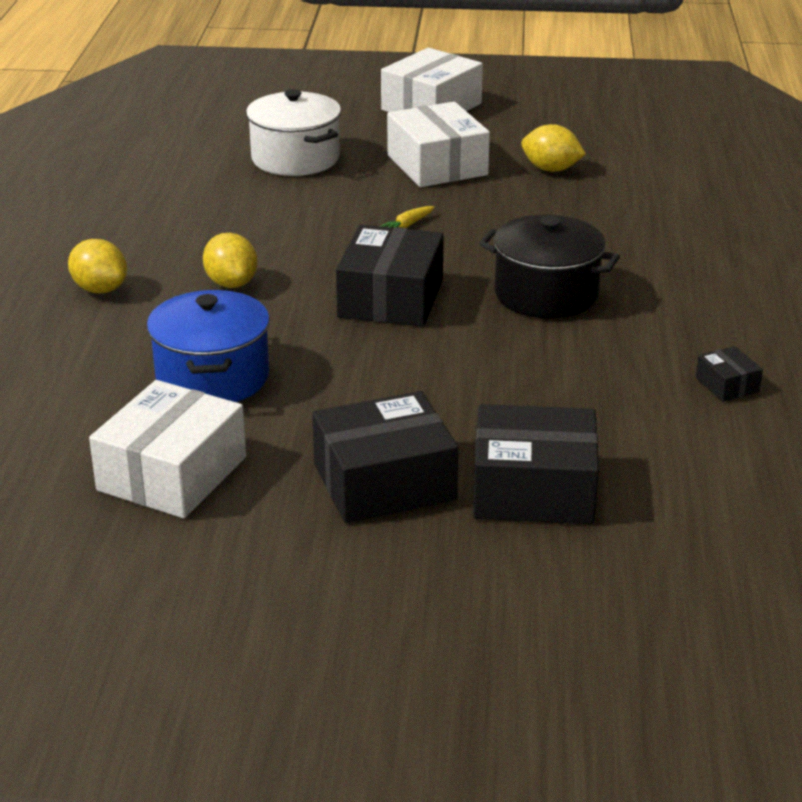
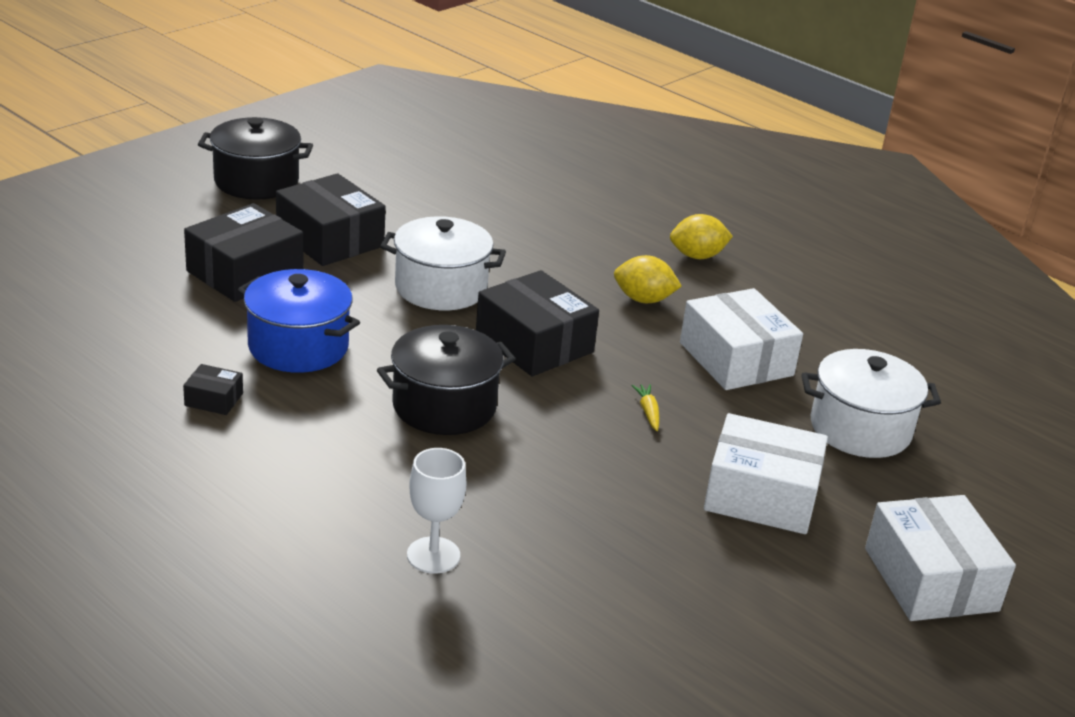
camera: 125 degrees right, 0 degrees up
(172, 474) = (438, 195): white box -> white box (736, 359)
(212, 378) = (522, 243): blue pot -> blue pot (298, 347)
(332, 614) = (256, 181): none -> black pot
(374, 376) = (441, 288): none -> white pot
(384, 482) = (330, 239): black box -> black box turned 60 degrees counterclockwise
(551, 169) = (673, 556): yellow lemon -> none
(698, 230) = (433, 555): none -> white goblet

